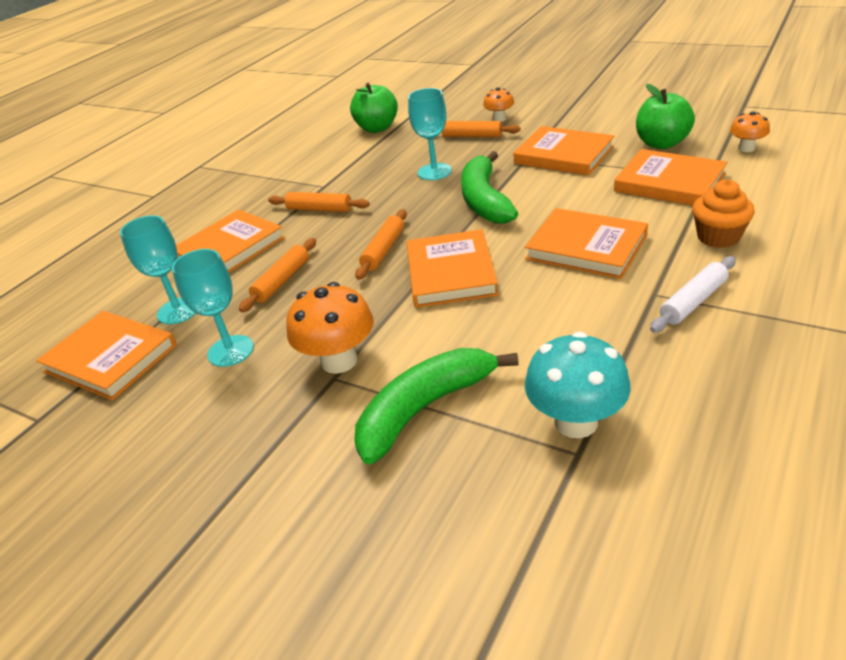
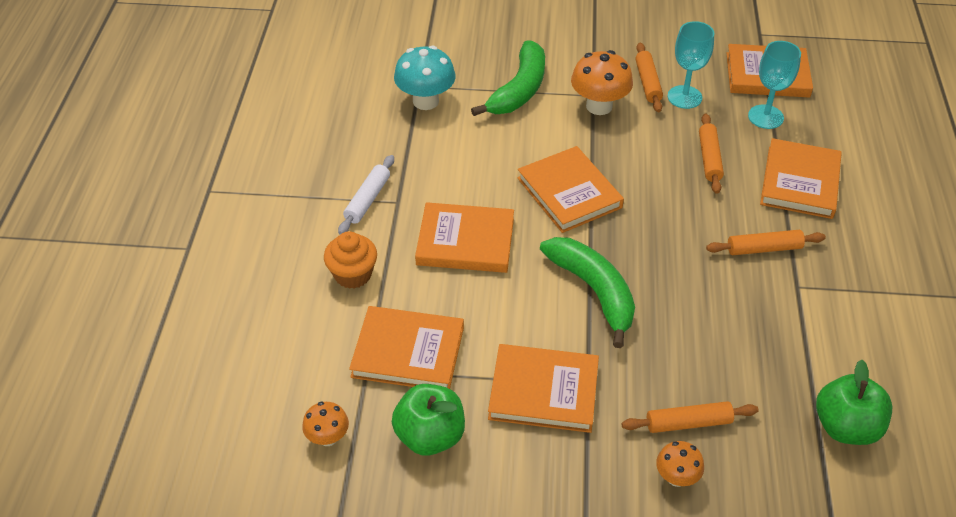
camera: 150 degrees right, 10 degrees up
(383, 250) = (648, 206): orange rolling pin -> orange rolling pin (648, 82)
(434, 172) = (684, 333): turquoise goblet -> none

